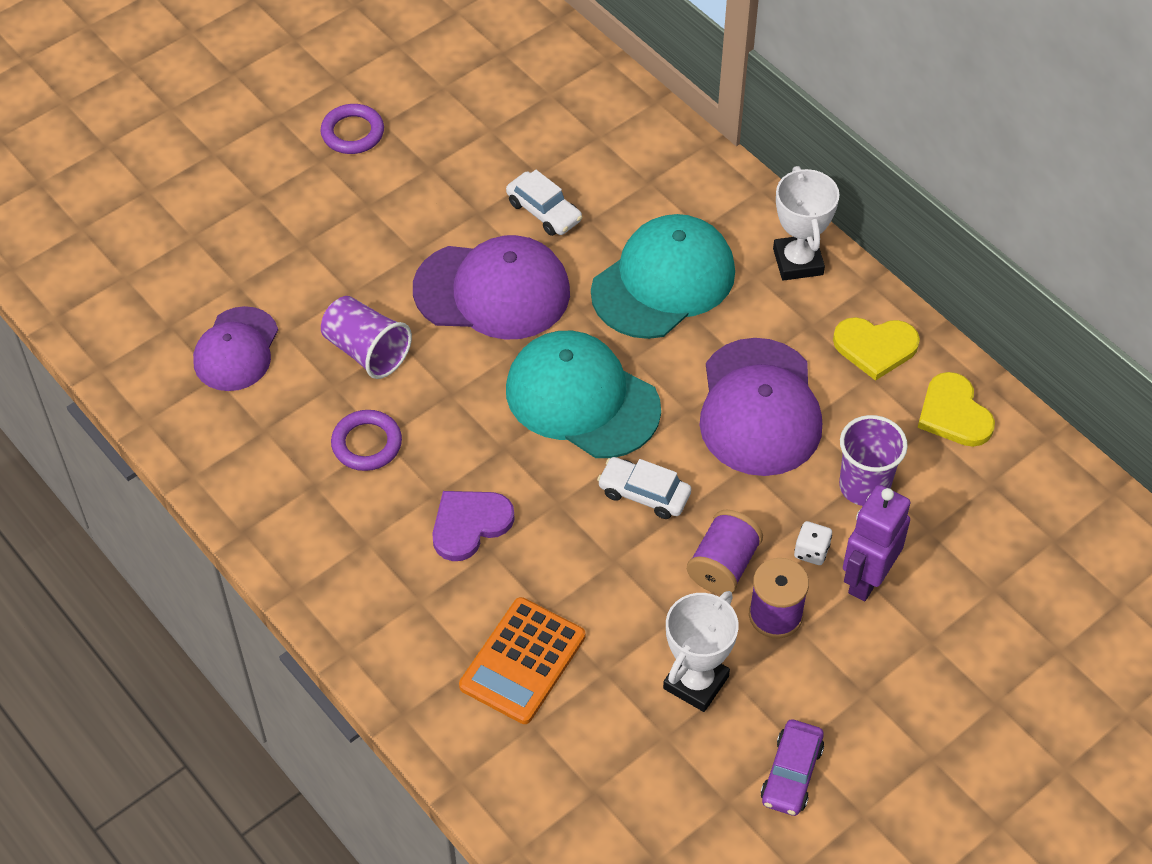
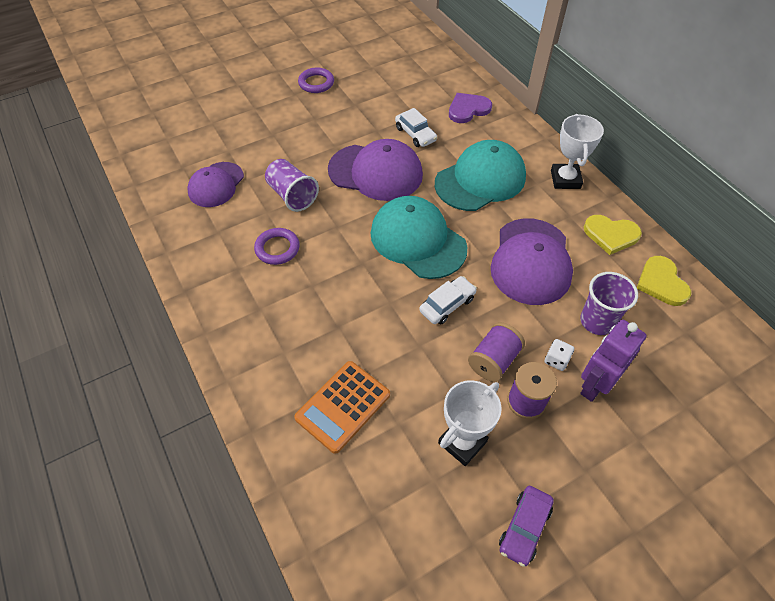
camera: 10 degrees right, 0 degrees up
(469, 524) = (329, 307): purple heart -> purple heart (468, 109)
(644, 494) = (447, 305): white car -> white car turned 105 degrees clockwise

